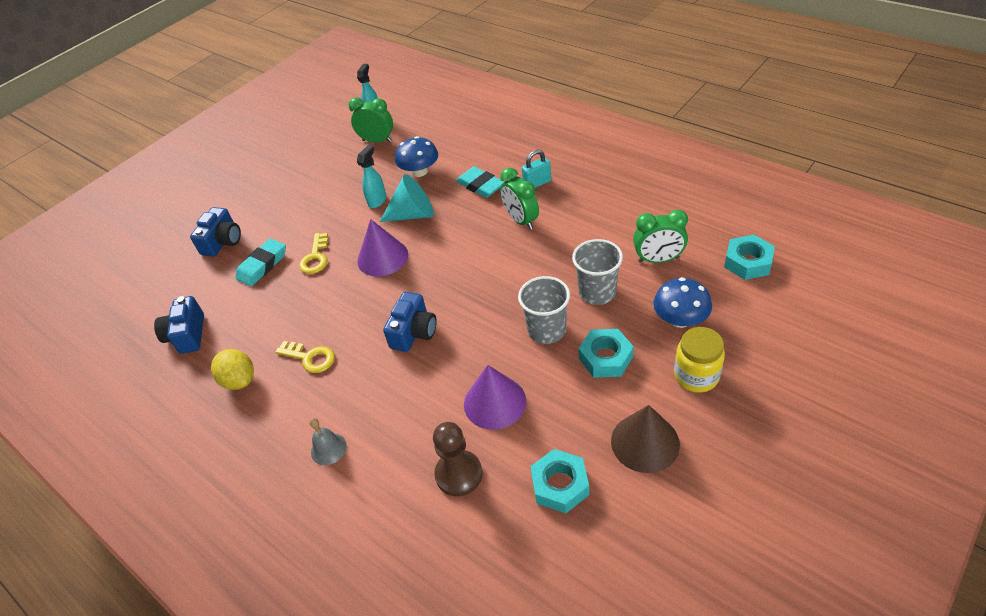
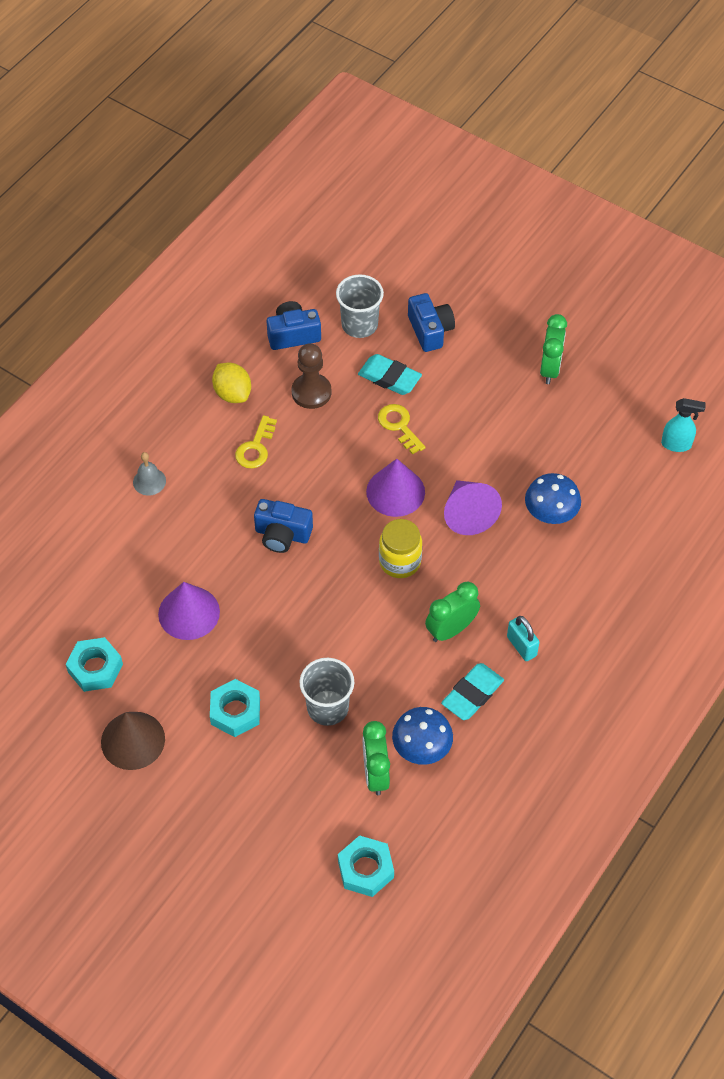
camera: 80 degrees right, 10 degrees up
(222, 242) = (430, 330): blue camera -> blue camera turned 120 degrees counterclockwise
(239, 380) = (232, 393): yellow lemon -> yellow lemon turned 75 degrees counterclockwise
(315, 257) = (399, 426): yellow key -> yellow key turned 60 degrees clockwise
(377, 141) = (618, 456): green clock -> green clock (550, 369)
(377, 201) = (495, 473): turquoise spray bottle -> none
(413, 214) = (468, 514): turquoise cone -> purple cone
(459, 474) = (113, 587): brown pawn -> brown pawn (311, 392)
(480, 186) = (519, 582): turquoise eraser -> turquoise eraser (472, 694)
(546, 330) = (276, 657): grey cup -> grey cup (359, 325)
(680, 319) = (282, 787): blue mushroom -> blue mushroom (421, 747)
(696, 376) = (206, 793): yellow jar -> yellow jar (400, 561)

